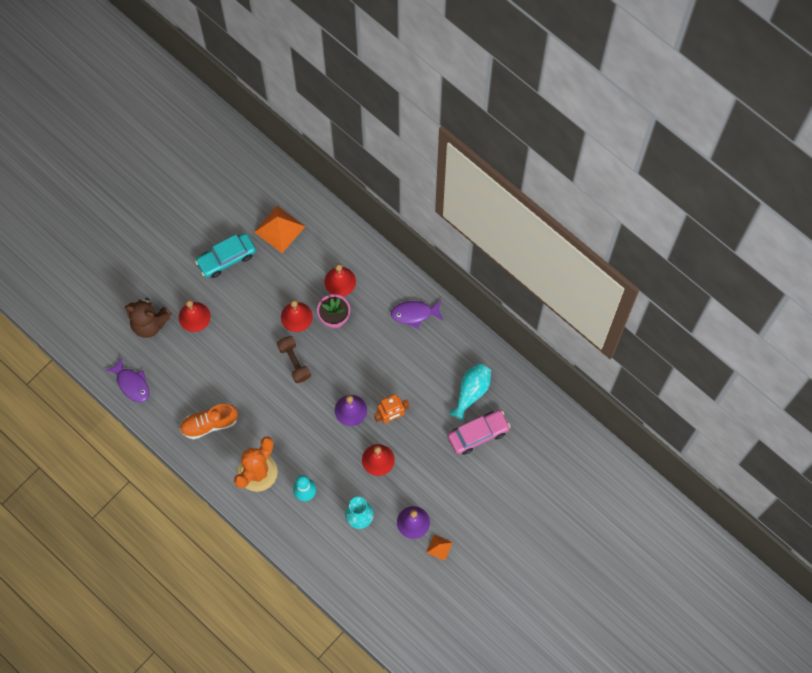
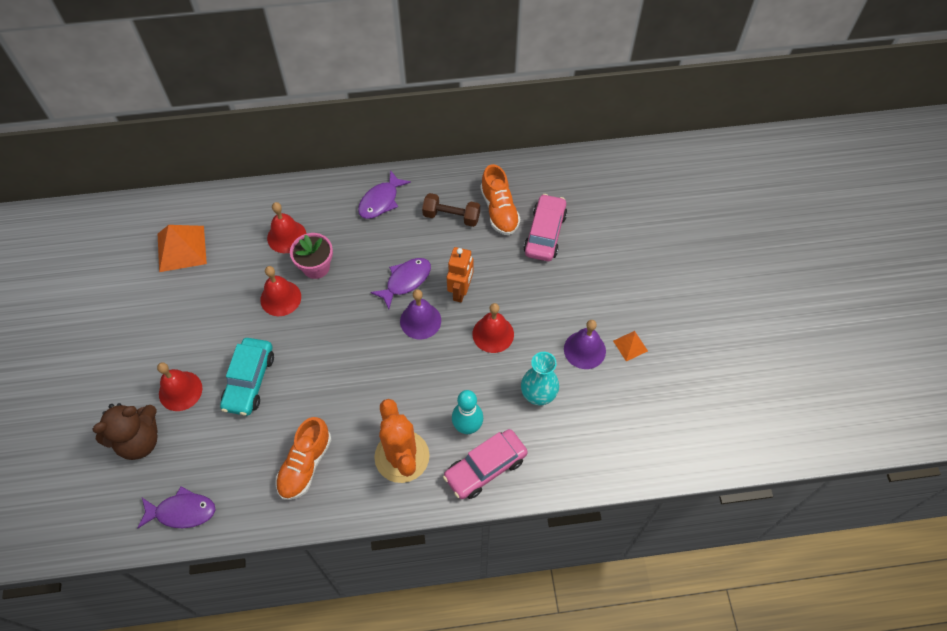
camera: 50 degrees left, 10 degrees down
(226, 258) = (157, 315): turquoise car -> turquoise car (249, 381)
(289, 523) = (485, 468): none -> pink car
(294, 362) = (323, 334): brown dumbbell -> brown dumbbell (451, 216)
(370, 378) = (405, 281): none -> purple fish
(471, 392) = (499, 210): turquoise vase -> orange shoe

